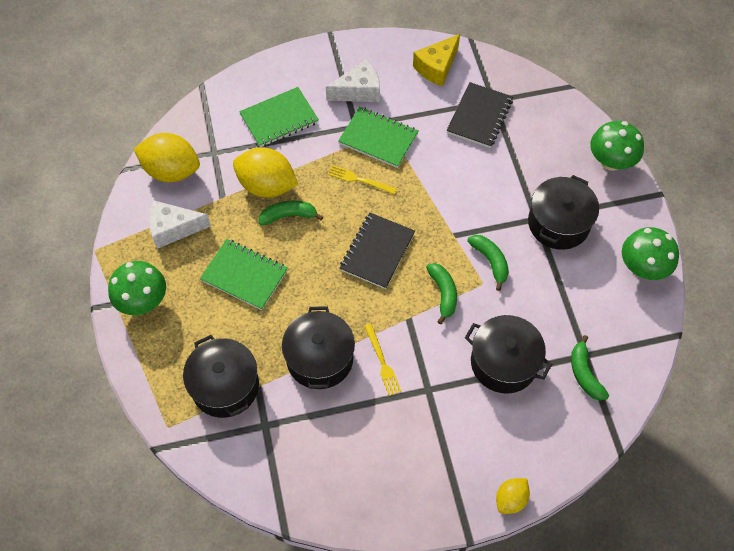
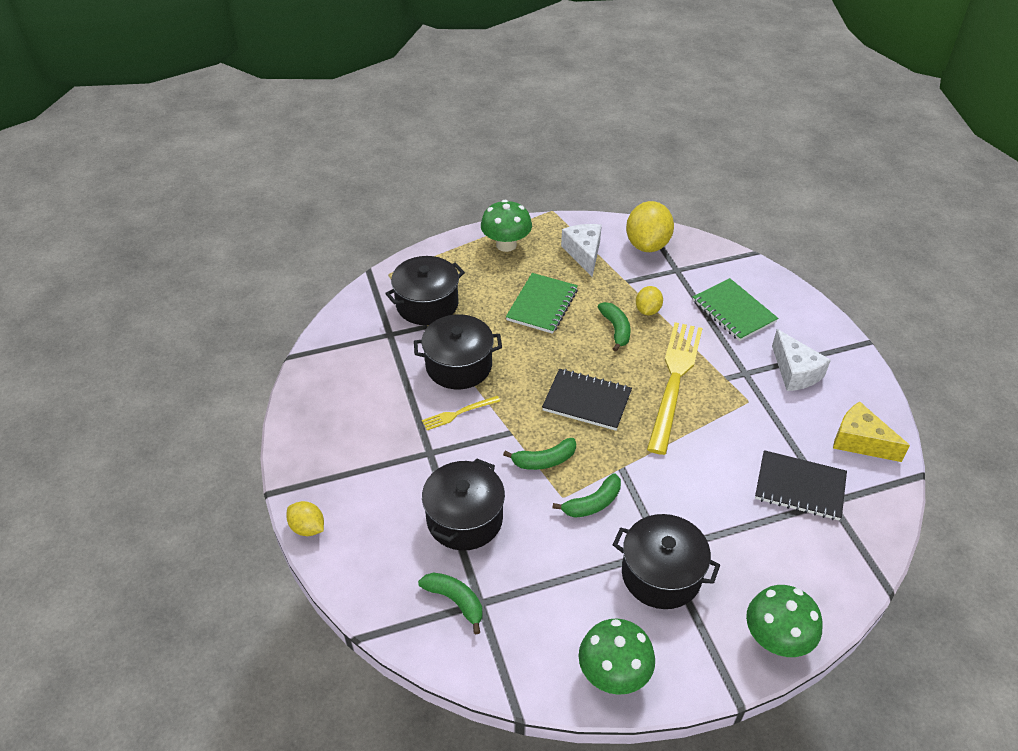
camera: 85 degrees right, 15 degrees down
(267, 186) = (647, 310): yellow lemon -> yellow lemon, size x0.54
(359, 180) = (674, 381): yellow fork -> yellow fork, size x2.24
(378, 139) = (734, 393): green notebook -> none
(584, 374) = (455, 601): green banana -> green banana turned 60 degrees clockwise

